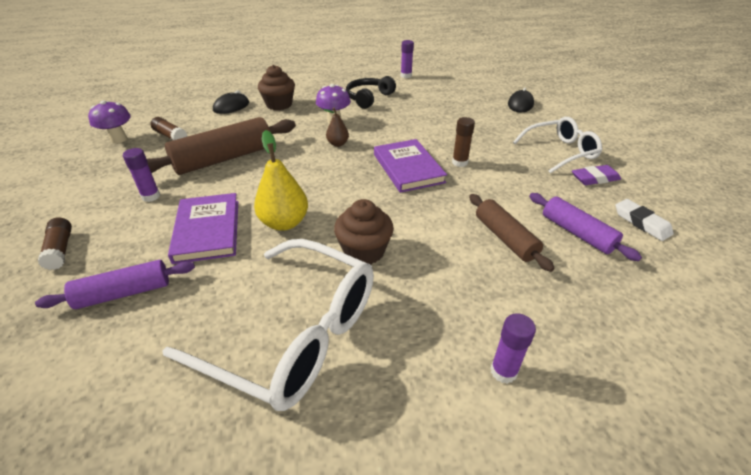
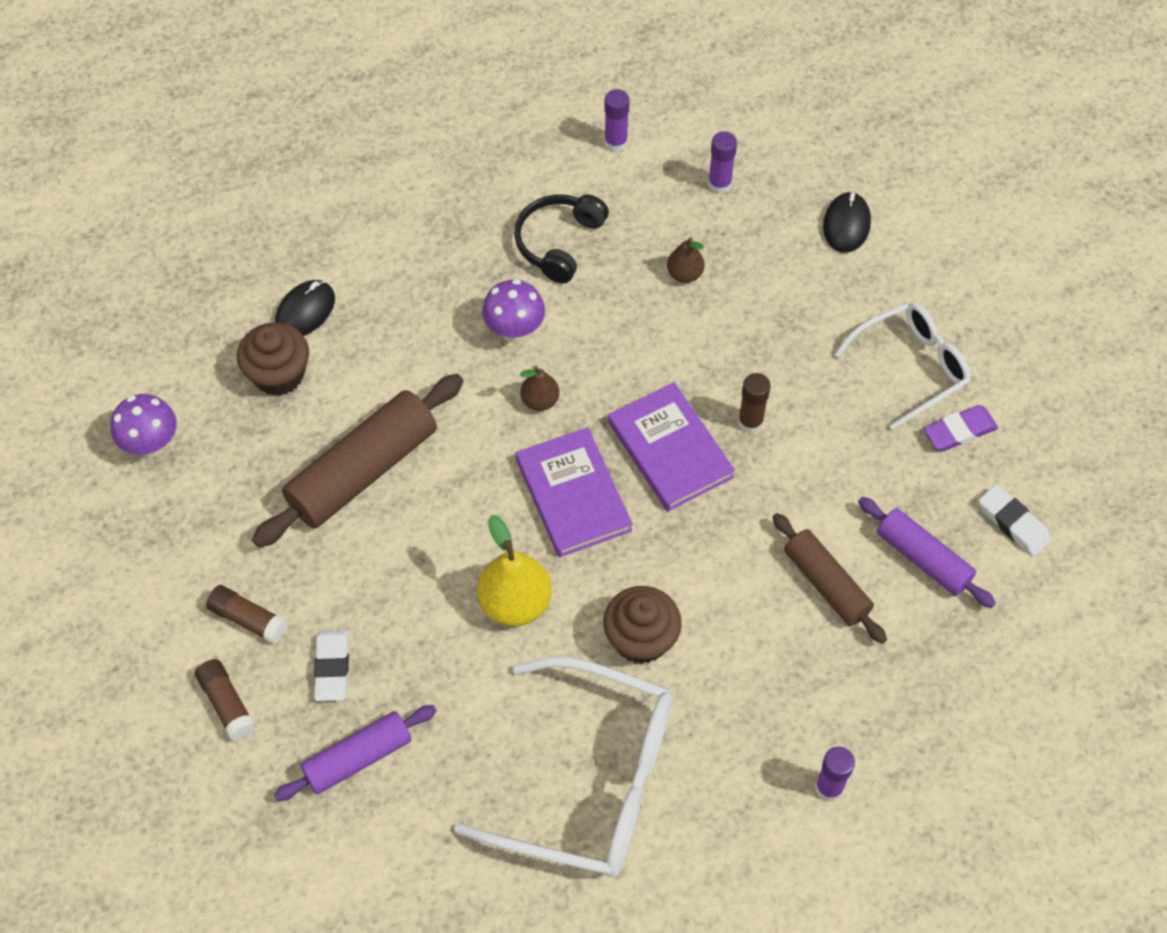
camera: 10 degrees left, 20 degrees up
(144, 240) = (332, 667): none -> white eraser
(151, 196) = (292, 580): purple glue stick -> purple glue stick (719, 184)
(170, 136) = (239, 422): brown glue stick -> brown glue stick (248, 619)
(207, 230) = (412, 635): purple book -> purple book (573, 495)
(279, 104) = (394, 291): brown cupcake -> brown cupcake (279, 374)
(431, 111) = (685, 274): none -> brown pear

